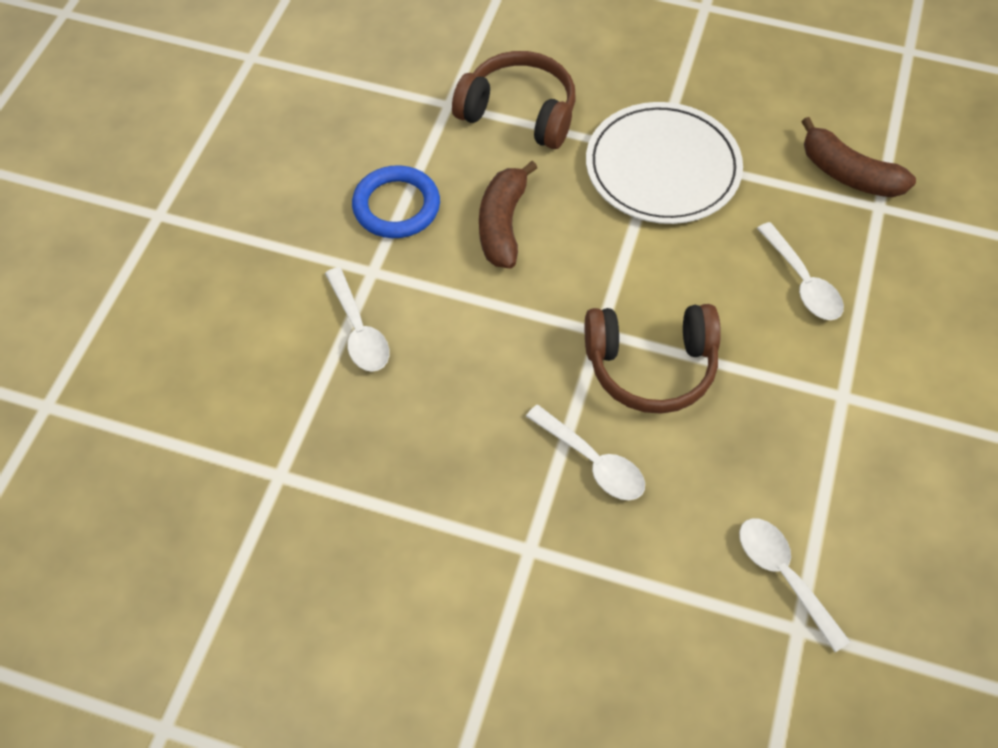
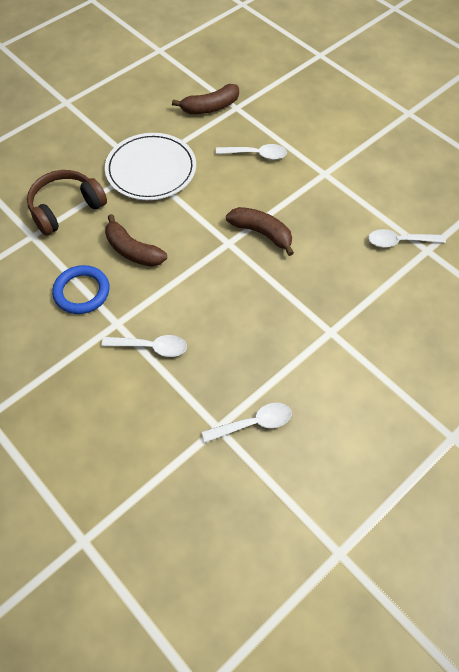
camera: 60 degrees left, 0 degrees up
(592, 461) = (299, 282): white spoon -> white spoon (253, 423)
(651, 366) = (262, 233): brown headphones -> brown banana

